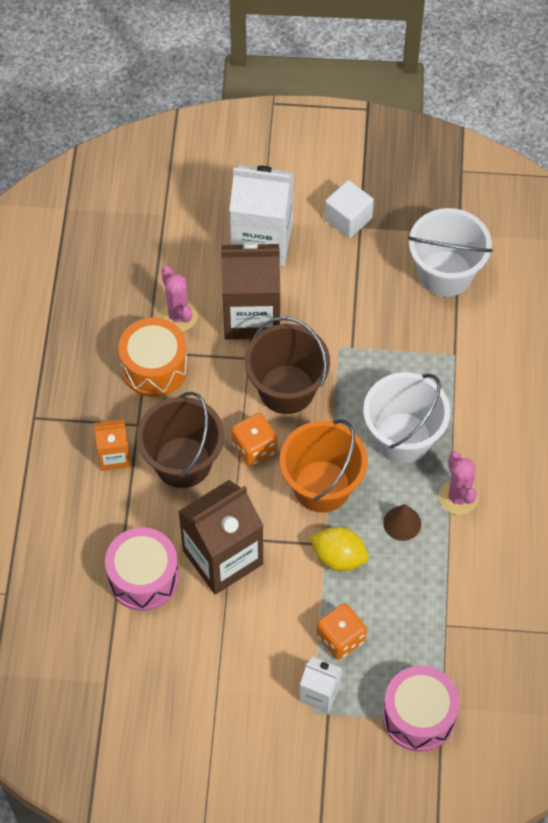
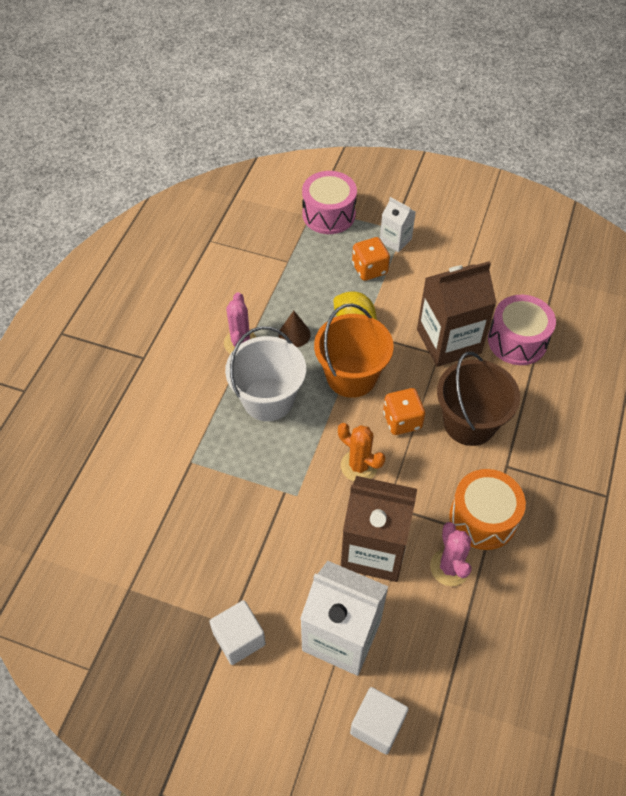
camera: 165 degrees left, 5 degrees down
(114, 456) = (532, 442): orange carton -> none
(216, 186) = (377, 725): none -> white cube
(286, 389) = (359, 466): brown bucket -> orange cactus
(445, 273) = (163, 546): white bucket -> none

